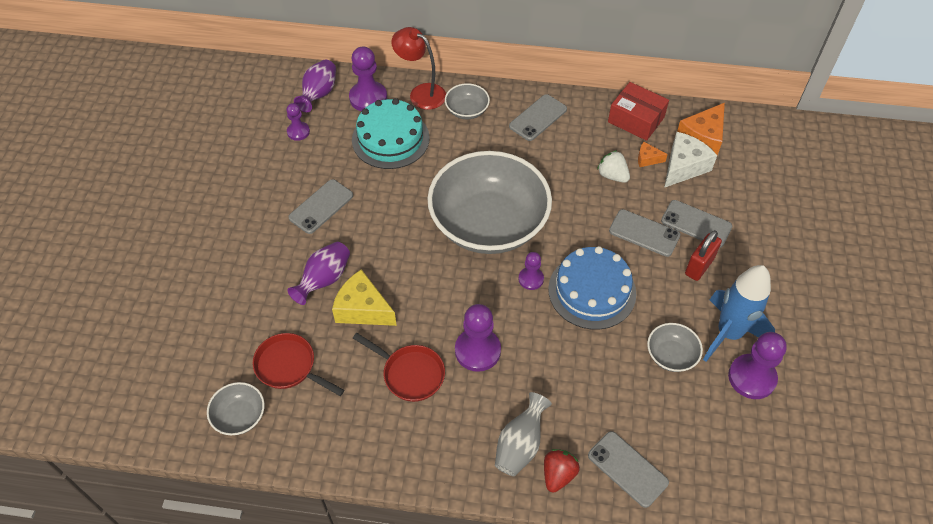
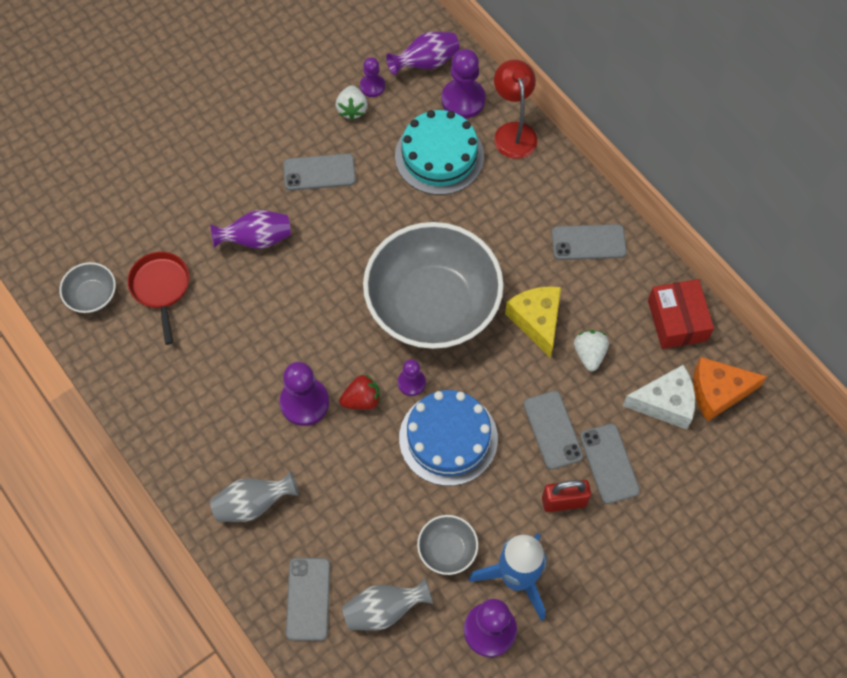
camera: 45 degrees right, 10 degrees up
(300, 154) = (352, 109): none -> white strawberry
(363, 309) = (258, 290): yellow cheese -> yellow cheese (537, 321)
(410, 374) = (236, 374): red pan -> none
(467, 110) = (534, 182): grey bowl -> none
(558, 474) = (254, 552): red strawberry -> red strawberry (362, 400)
(647, 159) = (640, 367): orange cheese -> none
(680, 428) = (384, 610): none -> grey vase

